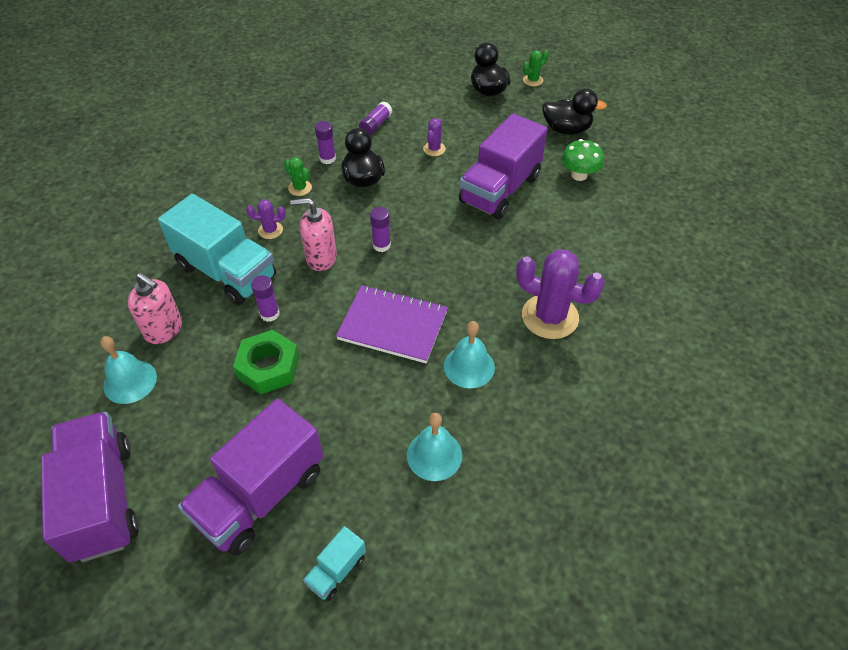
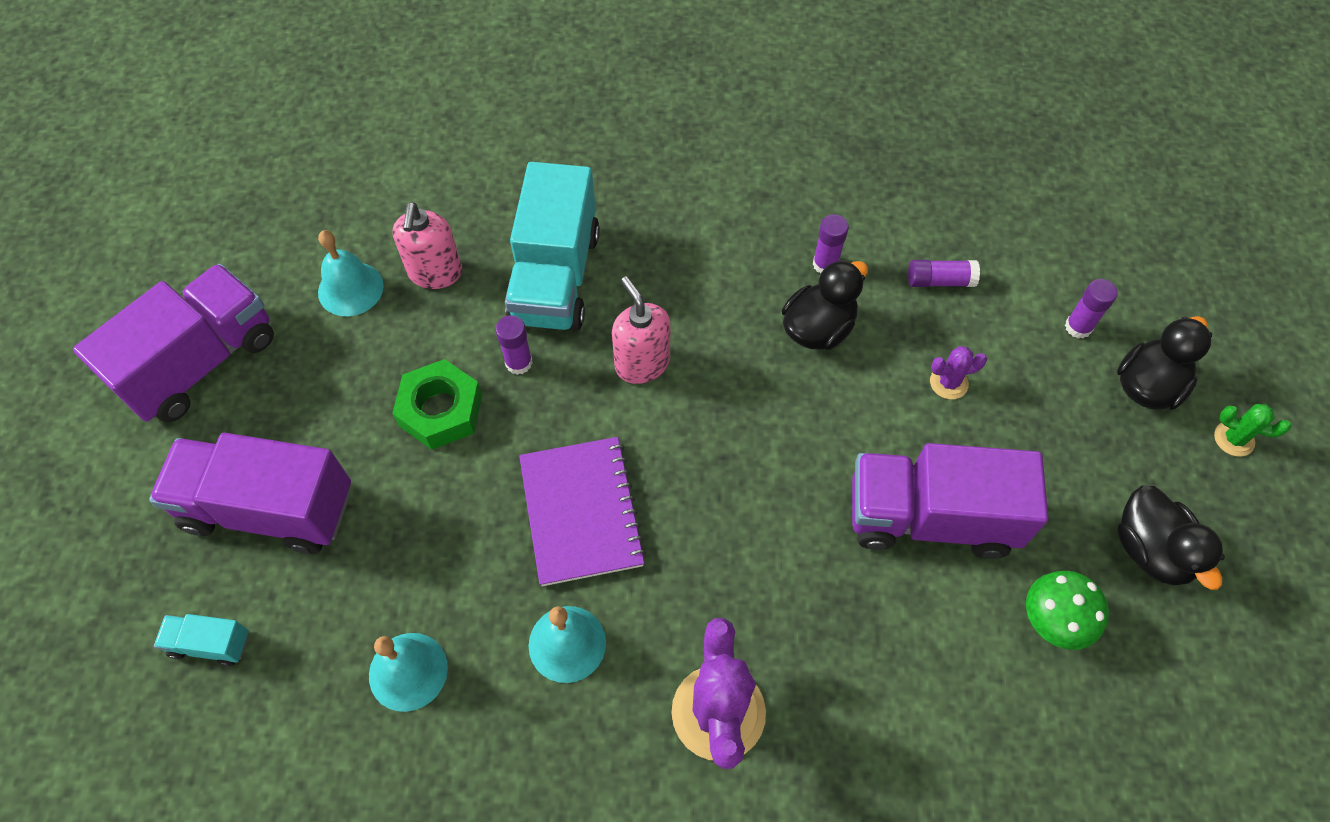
camera: 60 degrees right, 10 degrees up
(270, 230) = (651, 280): purple cactus -> none
(300, 188) = (747, 266): green cactus -> none
(381, 245) = (710, 421): purple glue stick -> purple glue stick (1078, 327)

